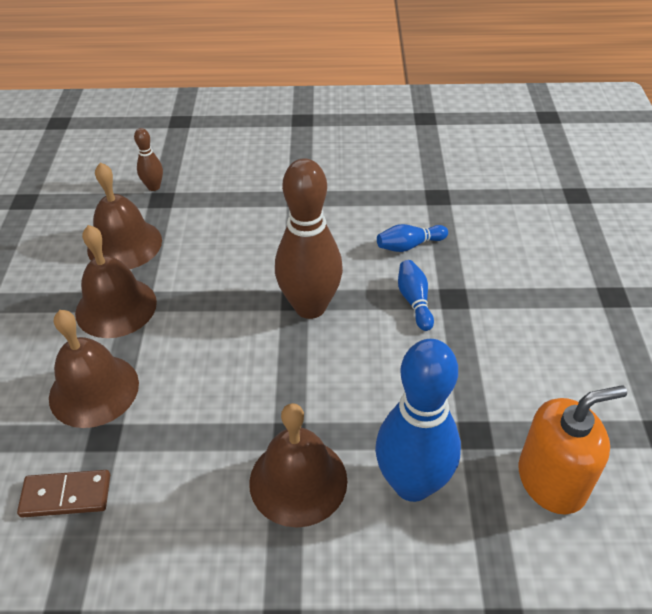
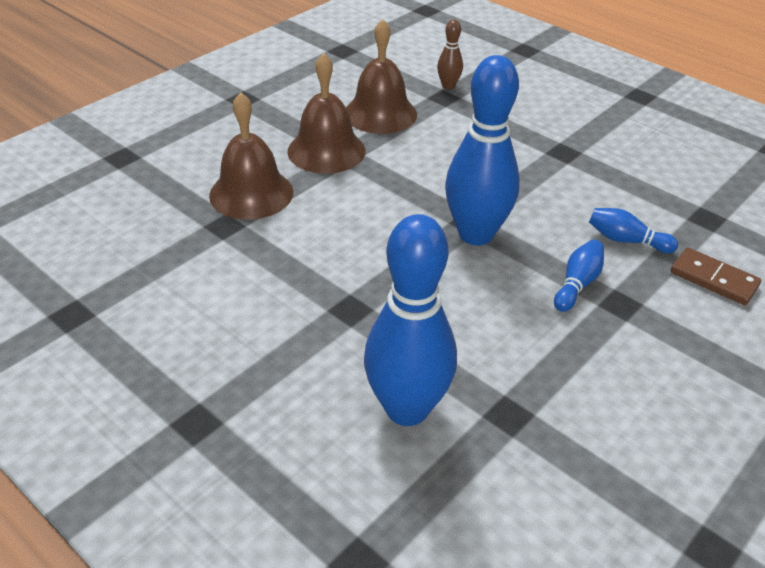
camera: 40 degrees right, 5 degrees down
(66, 496) = (162, 244): brown domino -> brown domino (713, 279)
(298, 481) = (320, 343): brown bell -> none
(310, 307) = (476, 234): brown bowling pin -> blue bowling pin
(552, 480) = (538, 498): orange soap dispenser -> none

